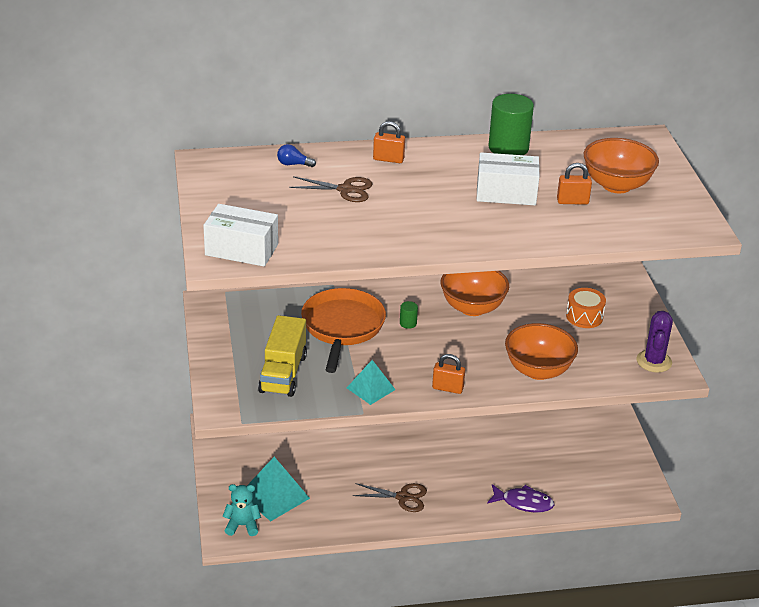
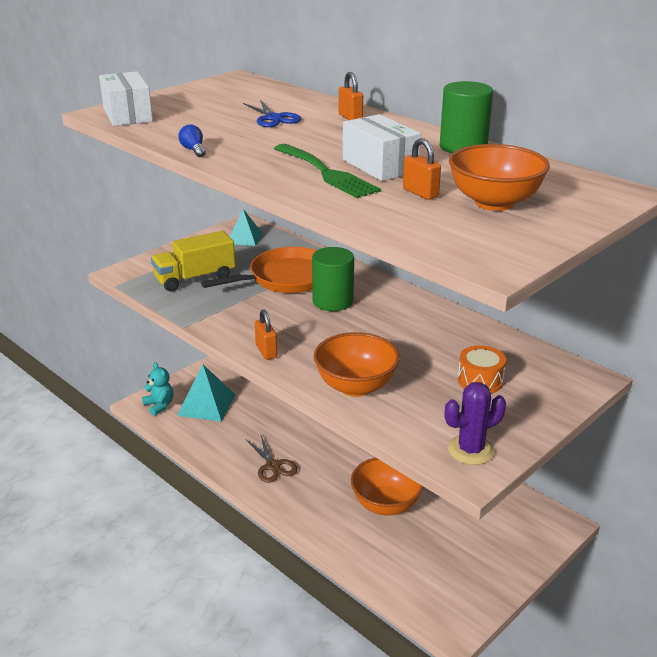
camera: 55 degrees right, 5 degrees down
(293, 164) = (282, 97): blue light bulb -> blue light bulb (193, 150)
(345, 189) = (274, 118): brown scissors -> blue scissors
(370, 388) = (220, 318): turquoise pyramid -> turquoise pyramid (244, 238)
(408, 323) = (333, 301): green cylinder -> green cylinder, size x2.28
(472, 308) = (400, 320): orange bowl -> orange bowl (386, 505)
(496, 218) = (327, 173): none -> green fork
(523, 503) = (344, 539): purple fish -> none

